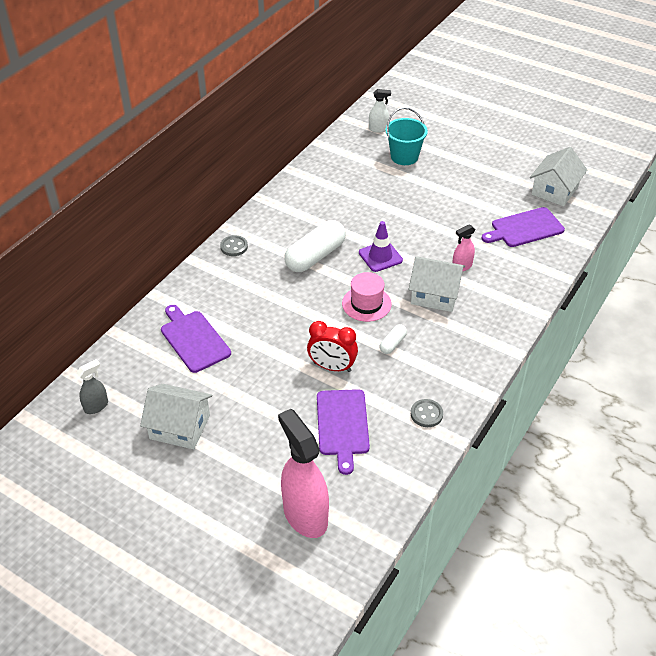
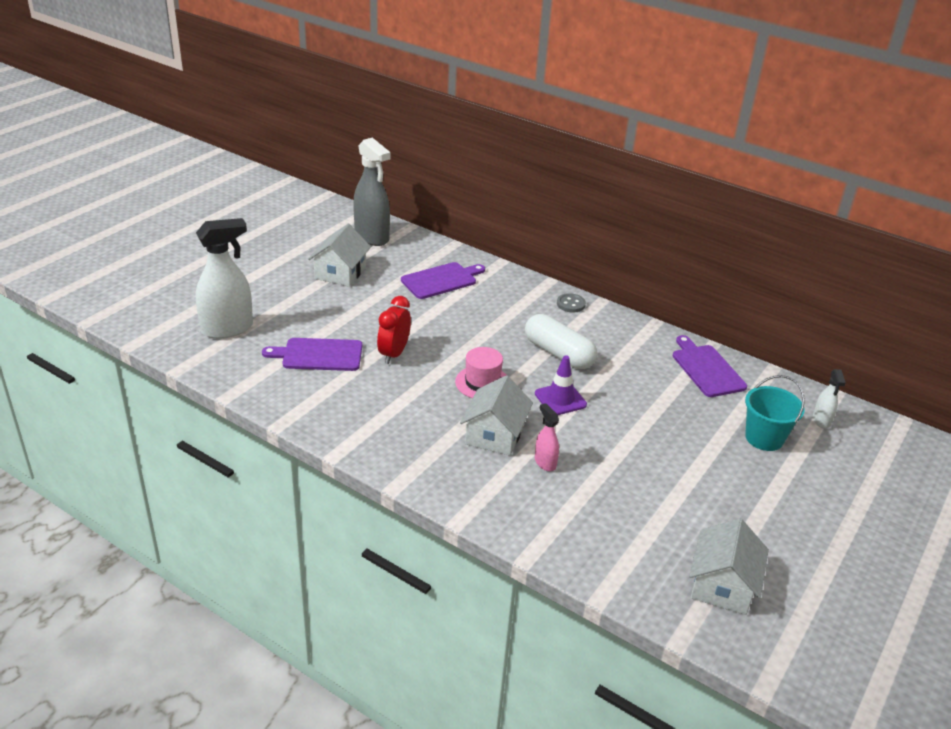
camera: 90 degrees right, 10 degrees down
(96, 406) = (372, 237): grey spray bottle -> grey spray bottle, size x2.07
(305, 515) = (227, 329): pink spray bottle -> white spray bottle
(393, 344) = (420, 395): white capsule -> none
(426, 414) = (319, 408): grey button -> none
(524, 228) = (626, 534): purple cutting board -> purple cutting board (706, 369)
(554, 190) = (722, 585): white house -> white house turned 75 degrees clockwise

